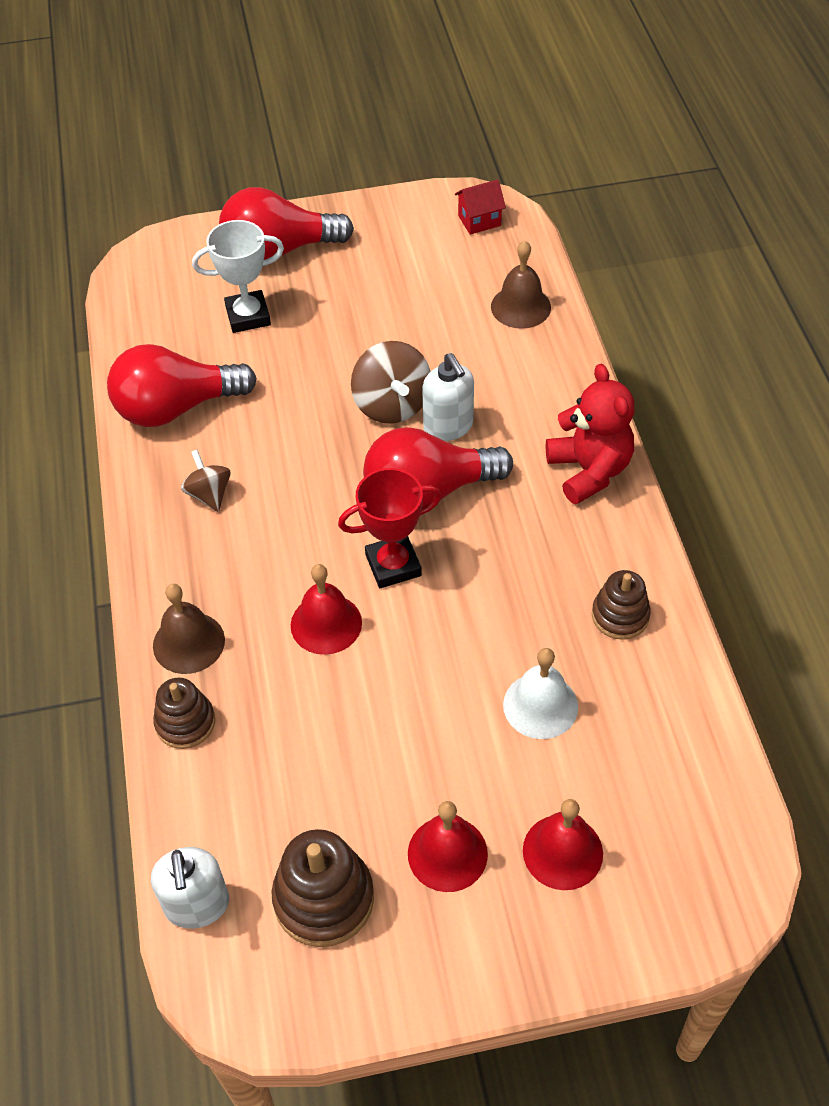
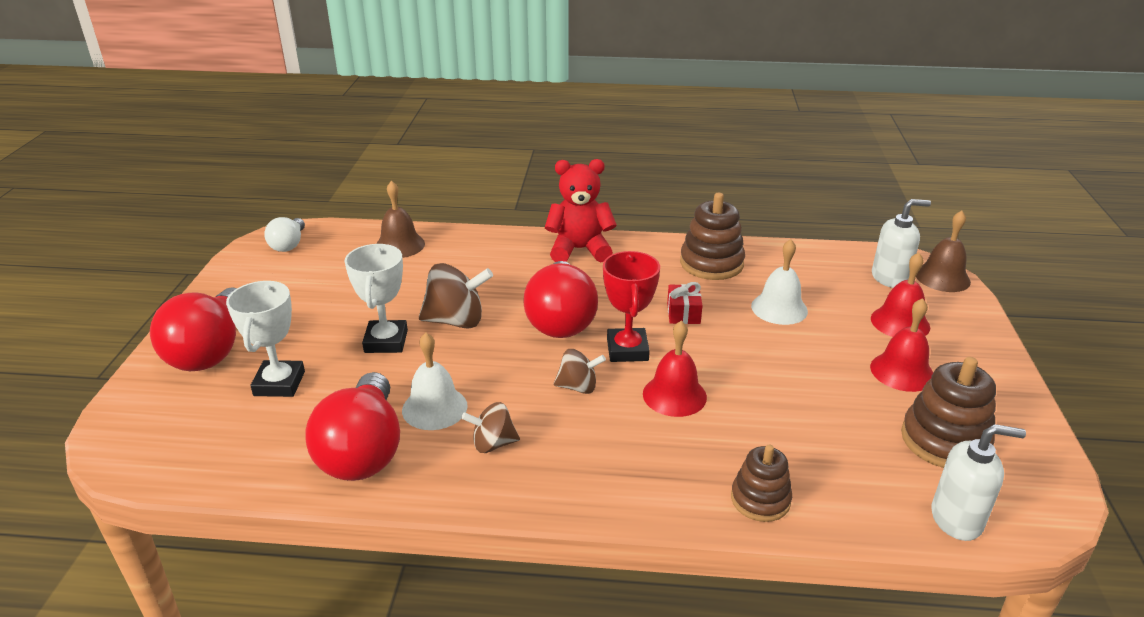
camera: 75 degrees left, 20 degrees down
(188, 642) = (668, 484): brown bell -> brown bell (942, 277)
(247, 435) = (434, 408): none -> white bell
(313, 537) = (578, 387): none -> brown spinning top
(336, 363) = (386, 341): none -> white trophy
(448, 426) = (499, 298): white soap dispenser -> white soap dispenser (890, 278)
(479, 221) = (289, 245): red house -> white light bulb
(488, 605) = (683, 313): none -> red gift
(620, 615) = (711, 263): brown stacking toy -> brown stacking toy, size x1.54

